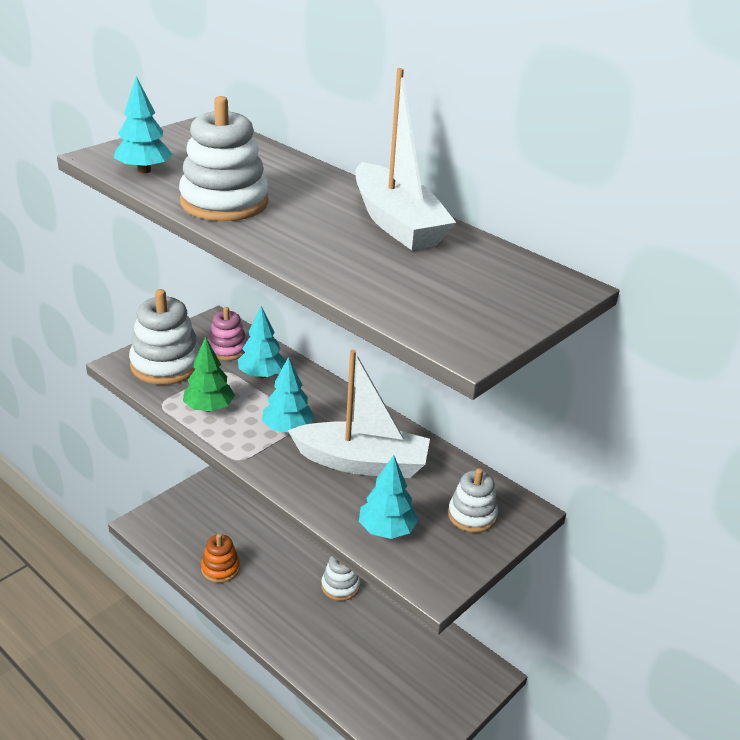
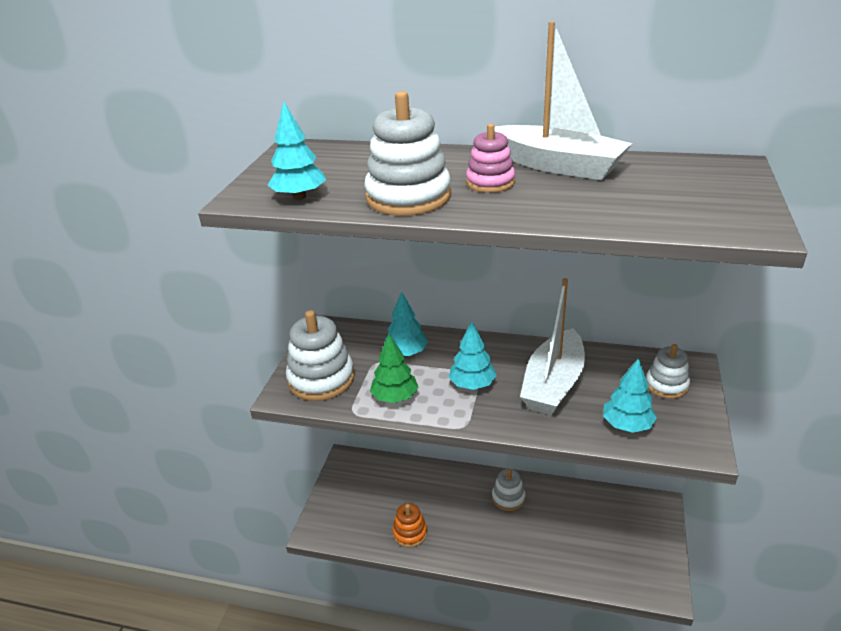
camera: 25 degrees left, 0 degrees up
(227, 349) = (357, 345): pink stacking toy -> pink stacking toy (490, 182)
(362, 462) = (553, 384): white boat -> white boat turned 135 degrees clockwise

